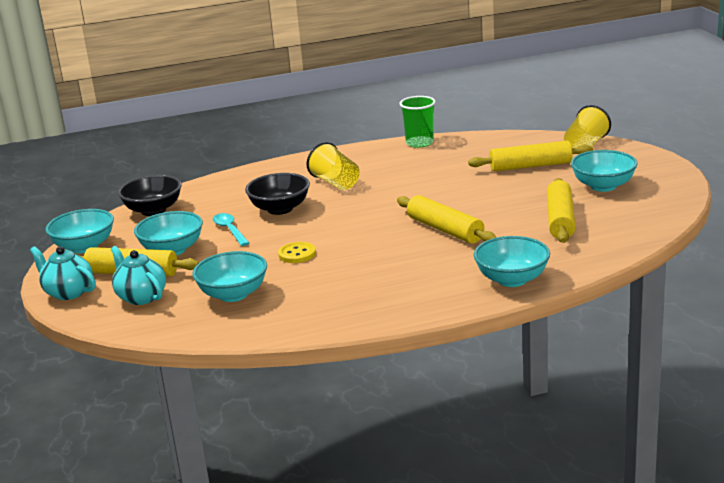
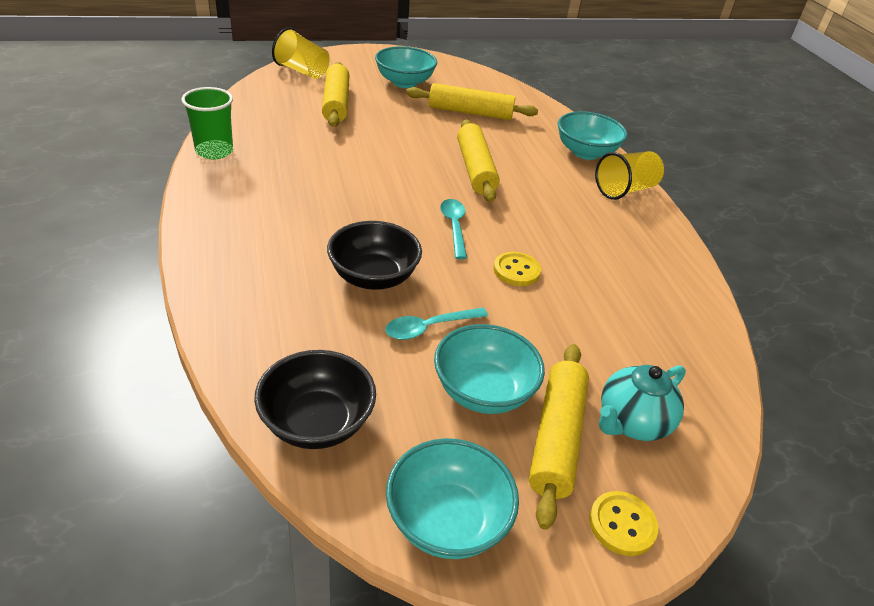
camera: 95 degrees left, 15 degrees up
(68, 292) = (622, 524): turquoise teapot -> yellow button
(233, 294) = (620, 328): turquoise bowl -> none
(335, 183) = (307, 224): yellow cup -> yellow cup (625, 190)
(349, 228) = (454, 227): none -> turquoise spoon
(445, 230) = (475, 169): yellow rolling pin -> yellow rolling pin turned 60 degrees counterclockwise

